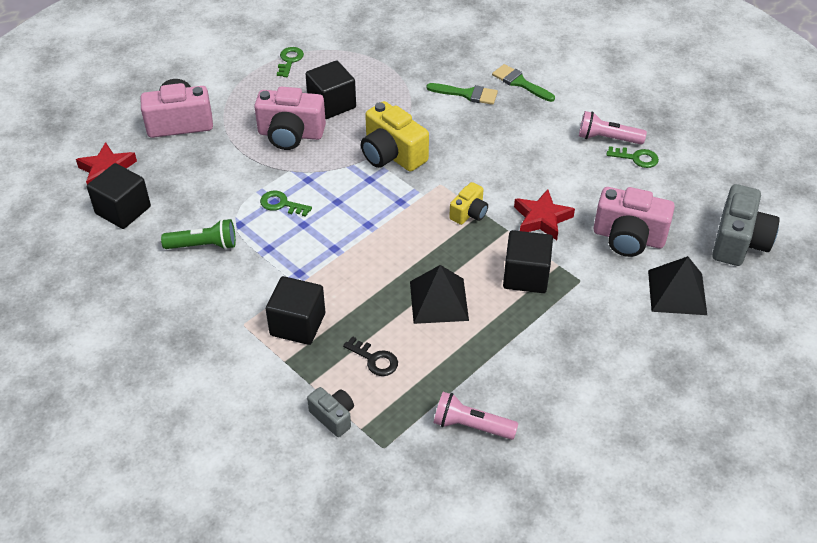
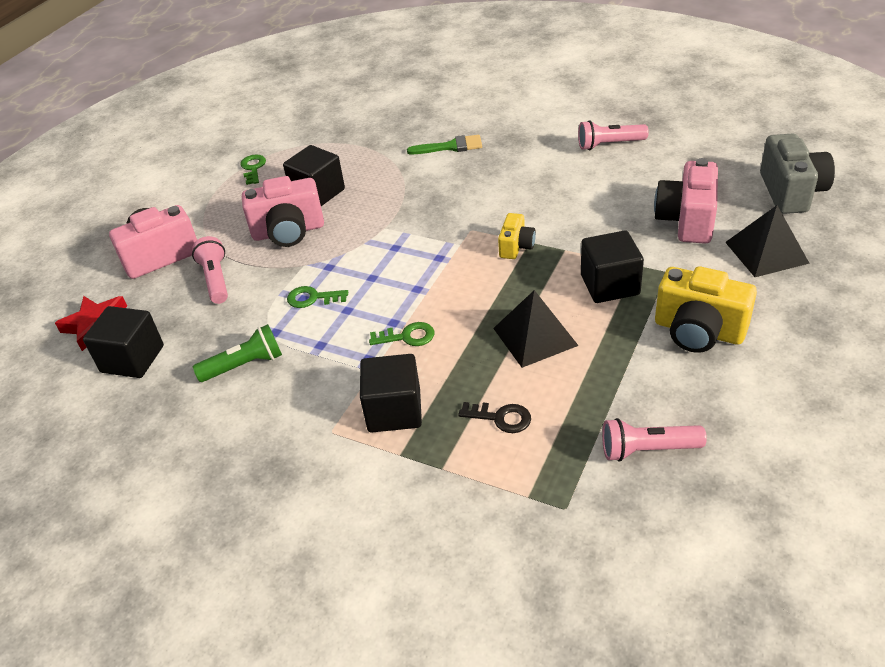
camera: 15 degrees left, 5 degrees down
(214, 160) = (216, 279): none -> pink flashlight
(333, 417) = (489, 495): grey camera -> none
(392, 154) = (406, 218): yellow camera -> yellow camera (698, 331)
(520, 83) = (496, 123): green brush -> none
(542, 219) = (592, 229): red star -> none
(628, 238) = (687, 220): pink camera -> pink camera turned 105 degrees clockwise
(636, 158) = (647, 152): green key -> green key (407, 336)

